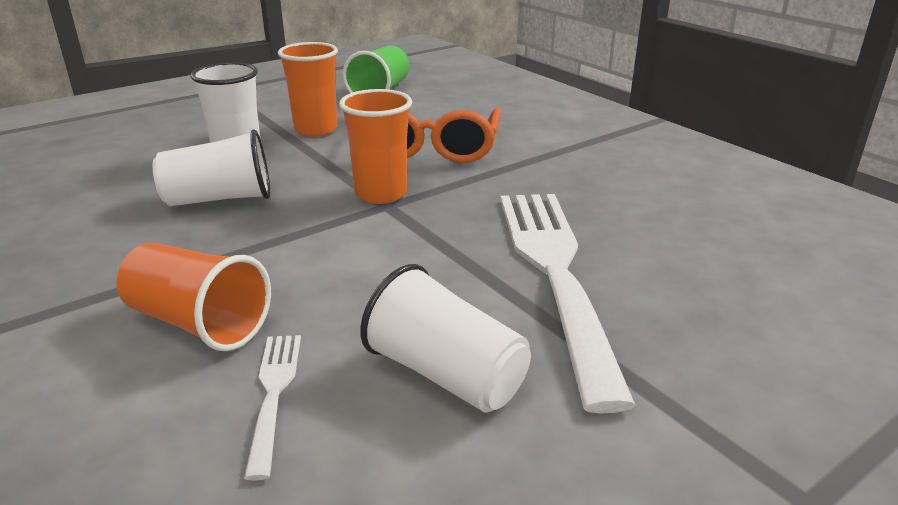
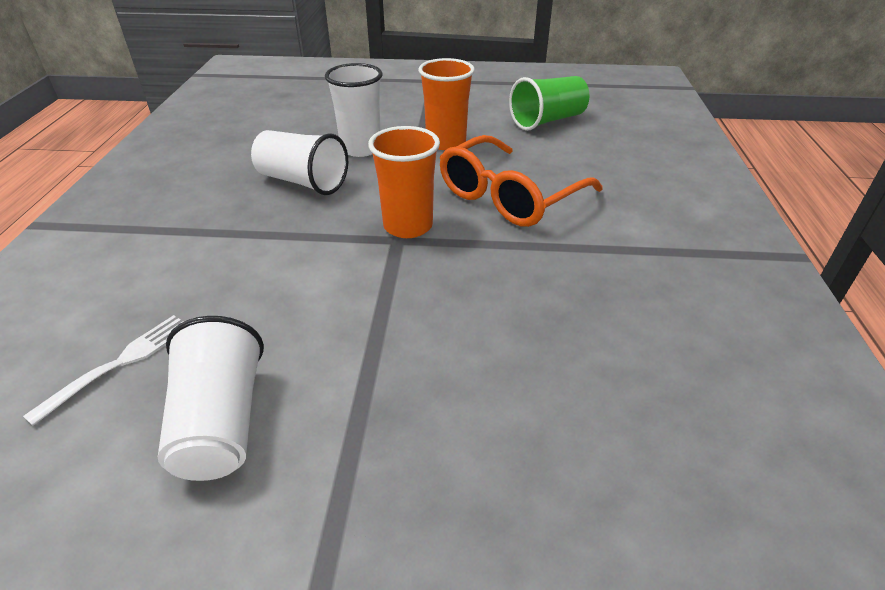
camera: 40 degrees right, 10 degrees up
(199, 323) = (161, 280): orange cup -> none
(556, 274) = (426, 383): white fork -> none

